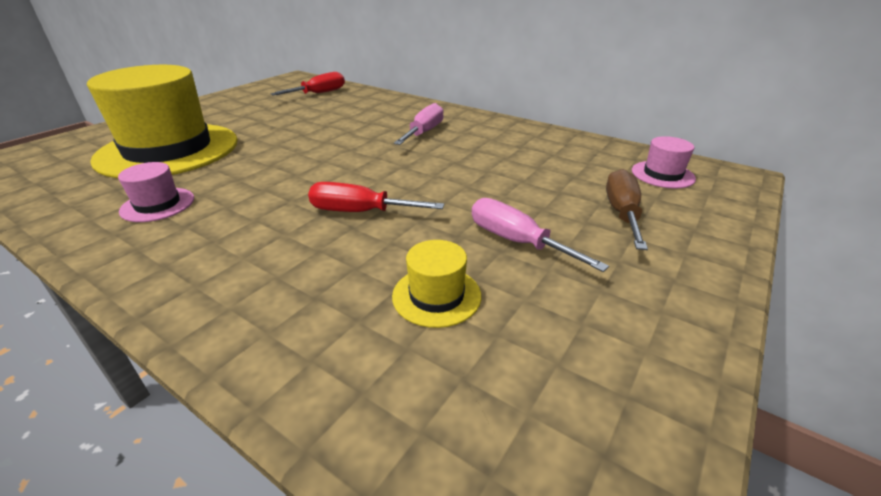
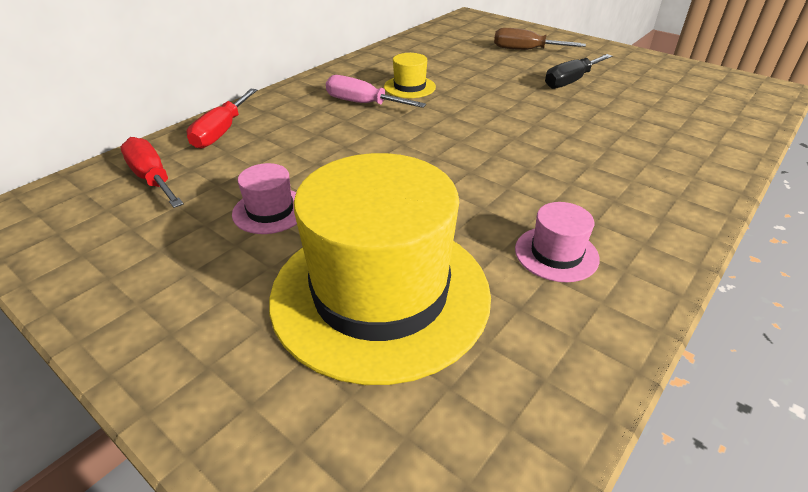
camera: 85 degrees left, 5 degrees up
(360, 212) = (544, 133): red screwdriver -> red screwdriver (221, 132)
(436, 296) = (640, 107): yellow hat -> yellow hat (409, 87)
(516, 241) = (570, 81): pink screwdriver -> black screwdriver
(662, 174) = (468, 32): pink hat -> pink hat (270, 211)

